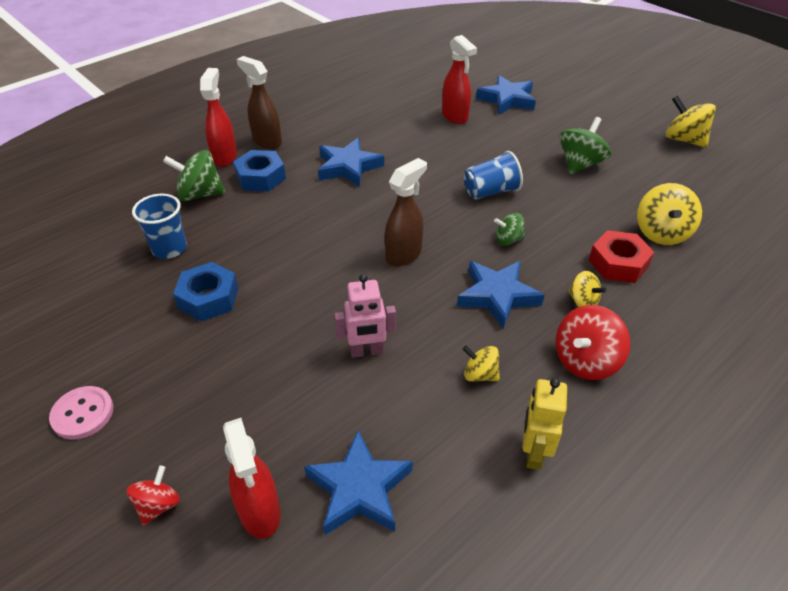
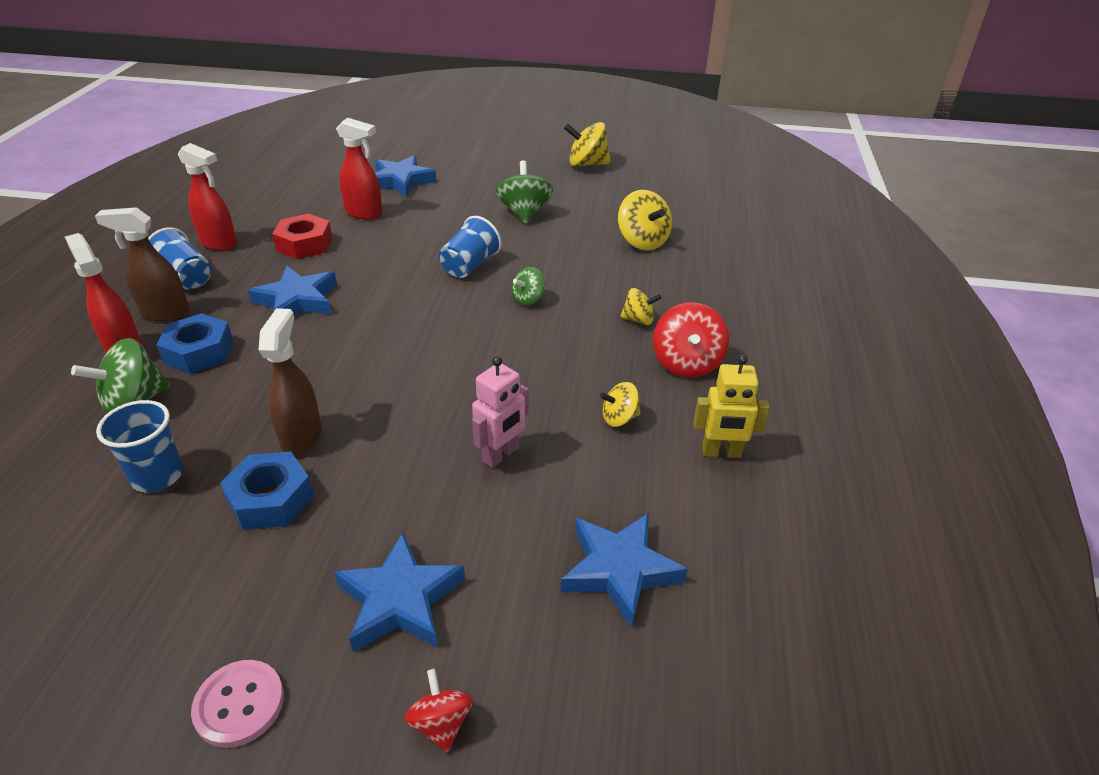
camera: 40 degrees left, 5 degrees down
(260, 512) = (553, 652): red spray bottle -> red spray bottle (219, 243)
(299, 121) = (185, 278): none -> blue cup
(404, 254) = (445, 354): brown spray bottle -> brown spray bottle (302, 436)
(497, 296) = (567, 349): blue star -> blue star (400, 600)
(533, 453) = (721, 452): yellow robot -> yellow robot turned 60 degrees counterclockwise
(618, 263) = (634, 278): red nut -> red nut (304, 244)

